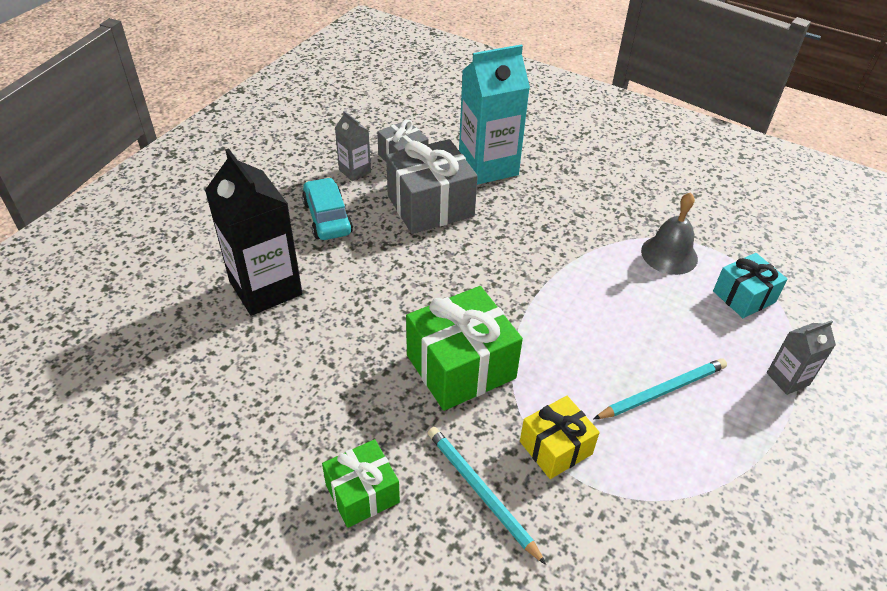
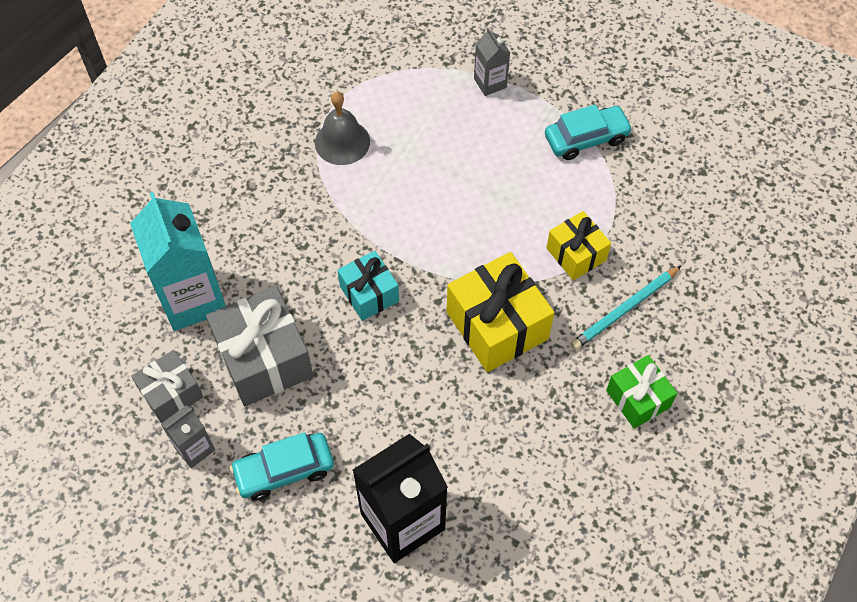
camera: 90 degrees left, 15 degrees up
(461, 367) = (497, 325): green gift -> yellow gift
(662, 391) = (510, 171): turquoise pencil -> none
(731, 475) = (586, 138): none -> turquoise car
(743, 296) = (397, 94): turquoise gift -> turquoise gift (369, 294)

